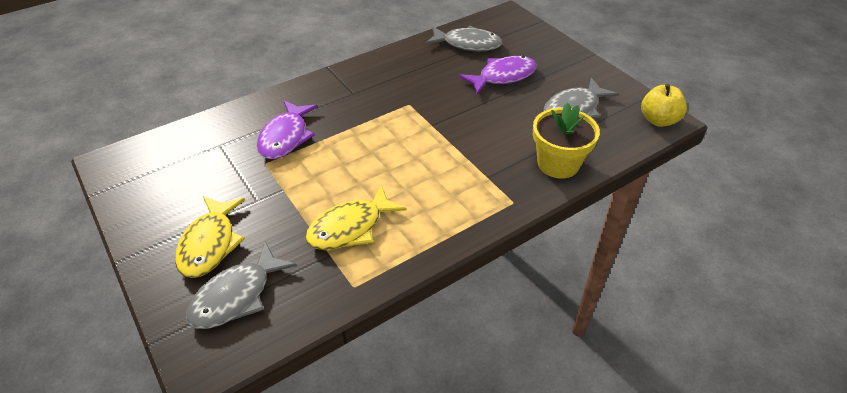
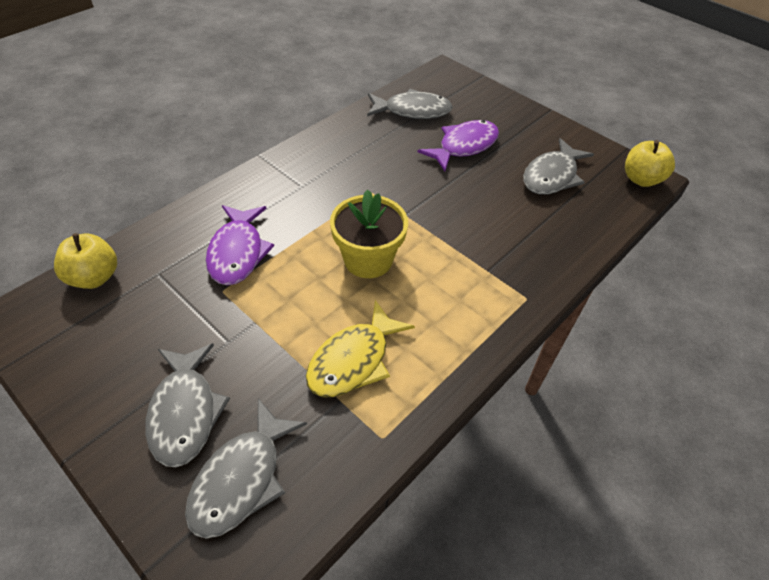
camera: 15 degrees left, 5 degrees up
(173, 141) = (94, 277): none -> yellow apple
(210, 244) = (185, 412): yellow fish -> grey fish
(558, 164) = (558, 244): yellow flower pot -> yellow flower pot (368, 260)

